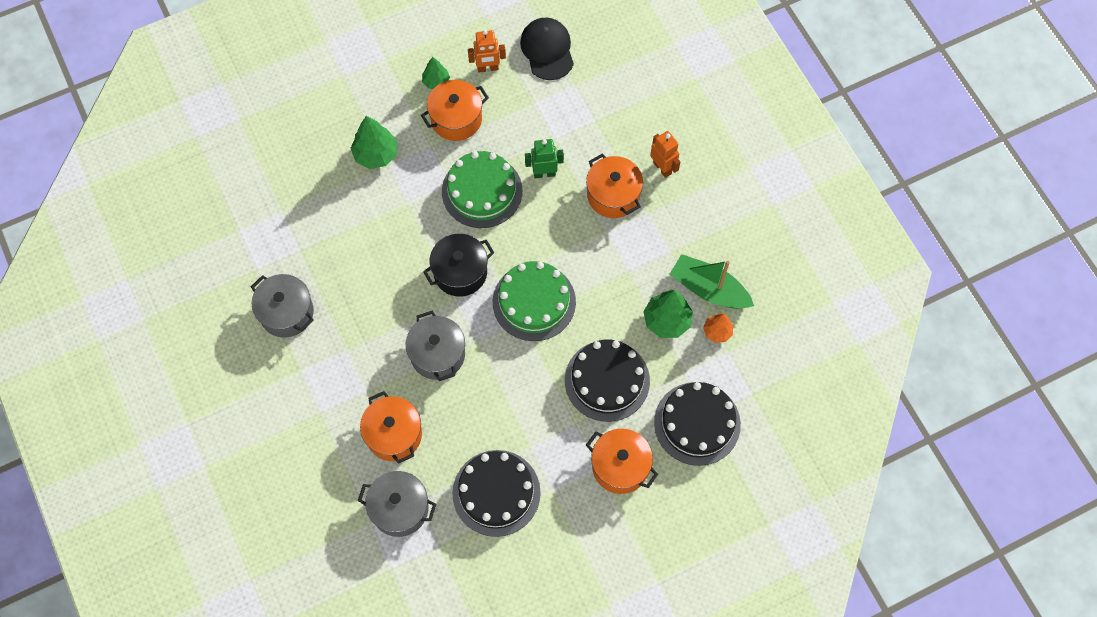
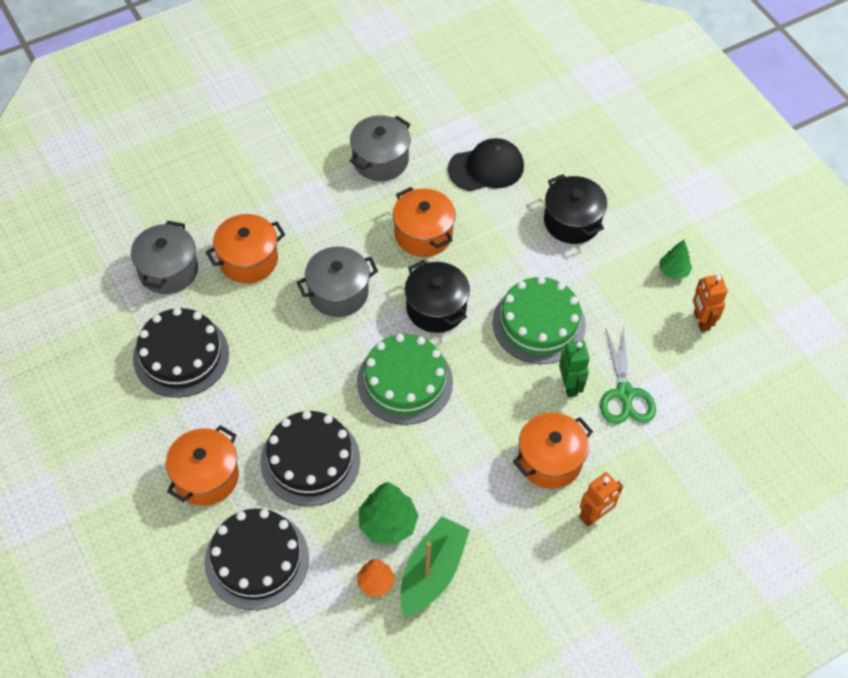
camera: 85 degrees right, 10 degrees down
(376, 154) = (572, 221): green tree -> black pot
(456, 119) = (628, 293): orange pot -> orange pot (423, 234)
(547, 50) = (739, 382): black cap -> black cap (486, 168)
(554, 133) = (625, 394): none -> green scissors

